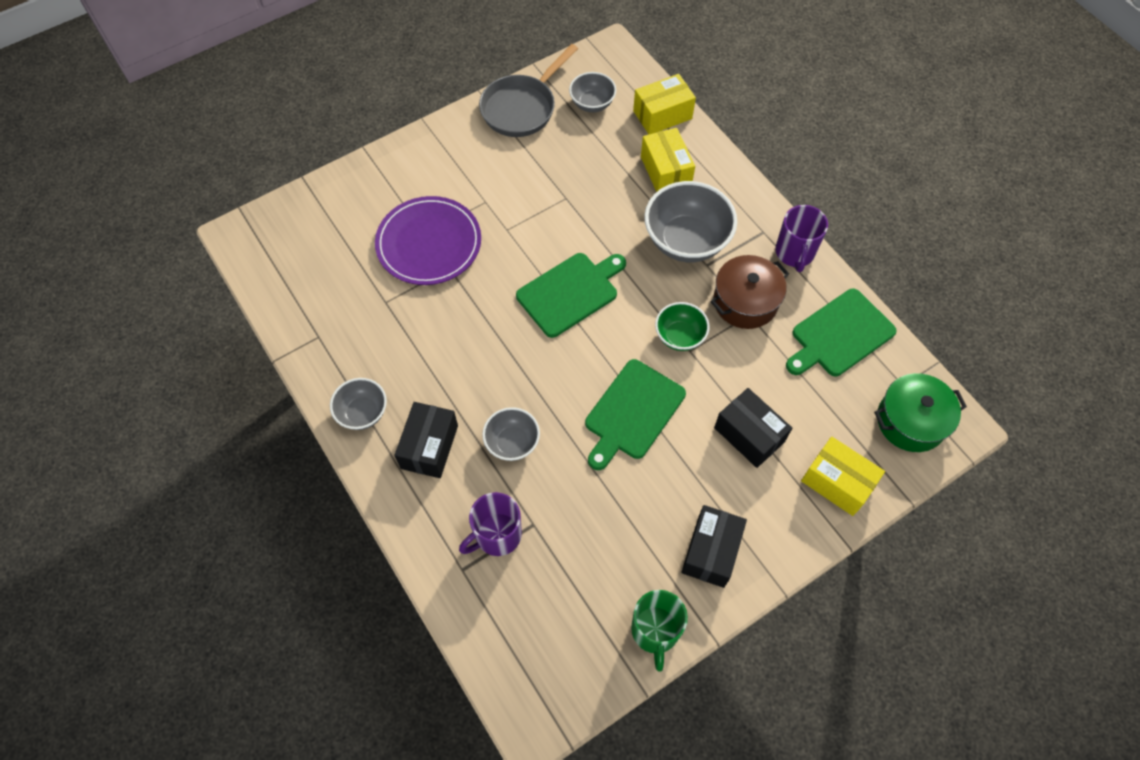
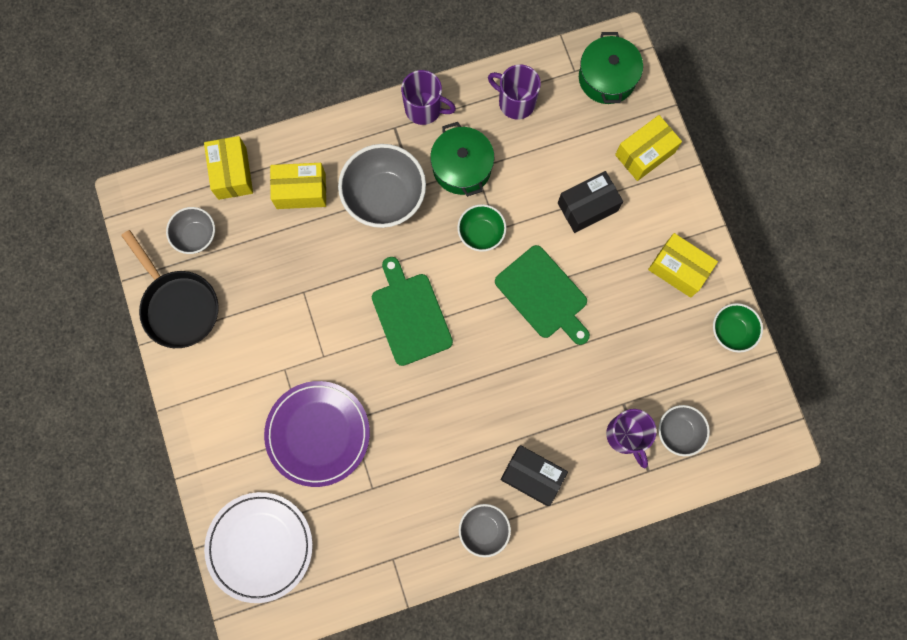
camera: 75 degrees left, 15 degrees up
(311, 224) = (260, 546): none -> white plate
(512, 442) = (546, 403): grey bowl -> grey bowl (678, 432)
(522, 107) = (178, 305): grey pan -> black pan
(655, 631) = (731, 331): green mug -> green bowl
(711, 551) = (678, 269): black box -> yellow box
(745, 301) = (462, 167): brown pot -> green pot
(839, 335) = (515, 102): green cutting board -> purple mug

